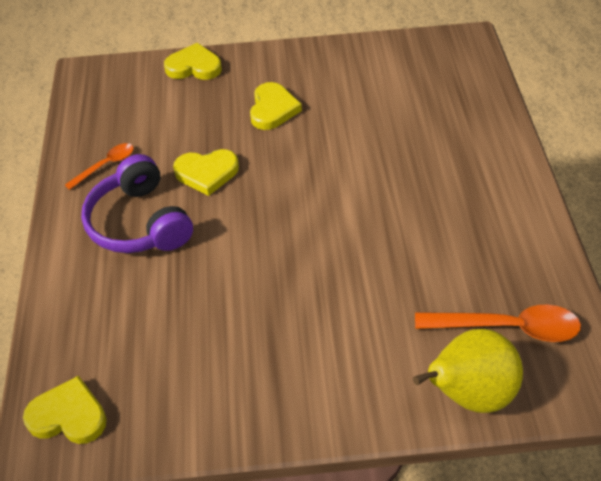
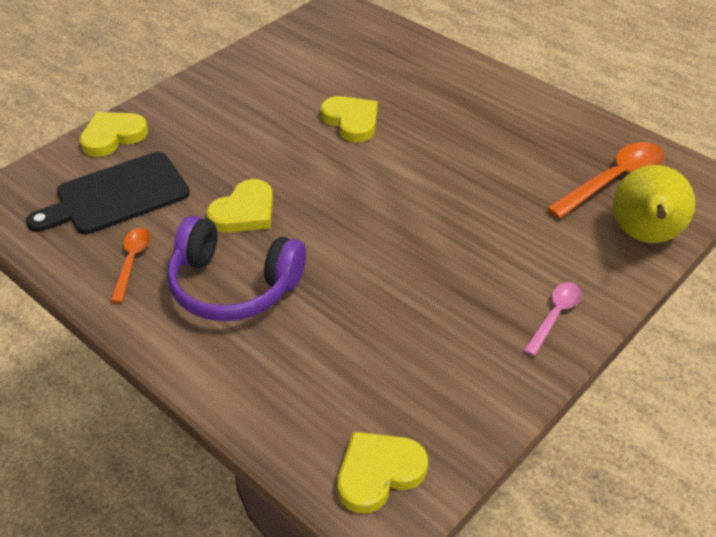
camera: 45 degrees left, 5 degrees down
(149, 112) = (117, 195): none -> black cutting board
(273, 109) = (239, 132): yellow heart -> yellow heart (351, 121)
(312, 402) = (555, 316): none -> pink spoon

